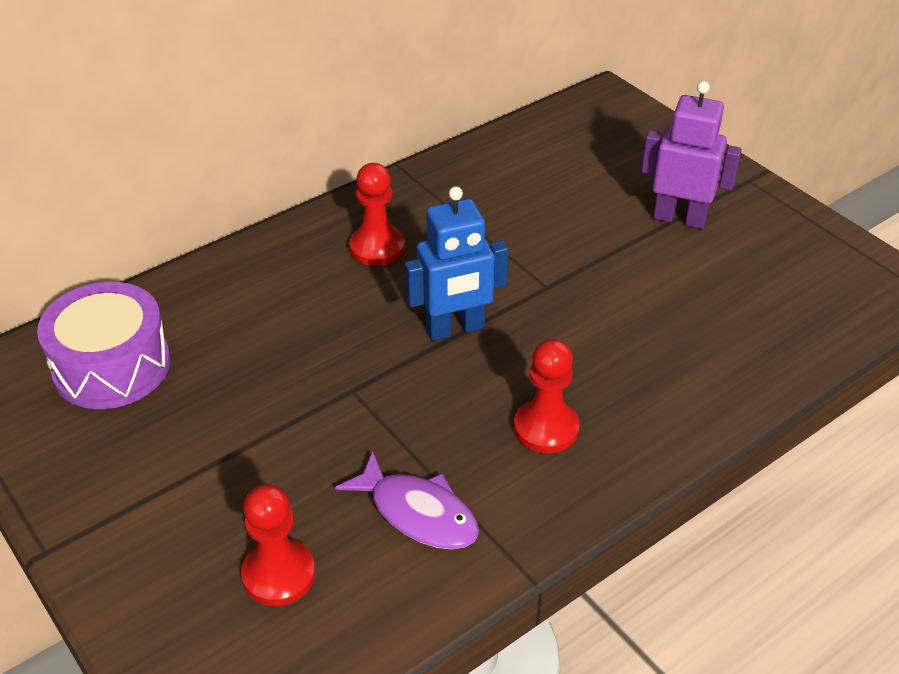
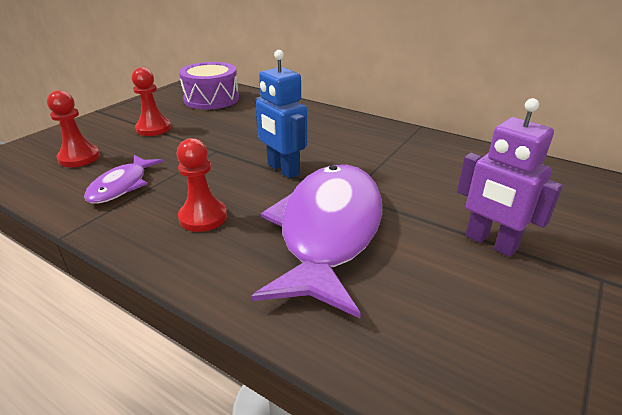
camera: 70 degrees right, 10 degrees down
(377, 248) = (339, 135): red pawn -> red pawn (153, 128)
(618, 324) = (328, 231): none -> purple fish
(679, 218) = (490, 243): purple robot -> purple robot turned 135 degrees clockwise

